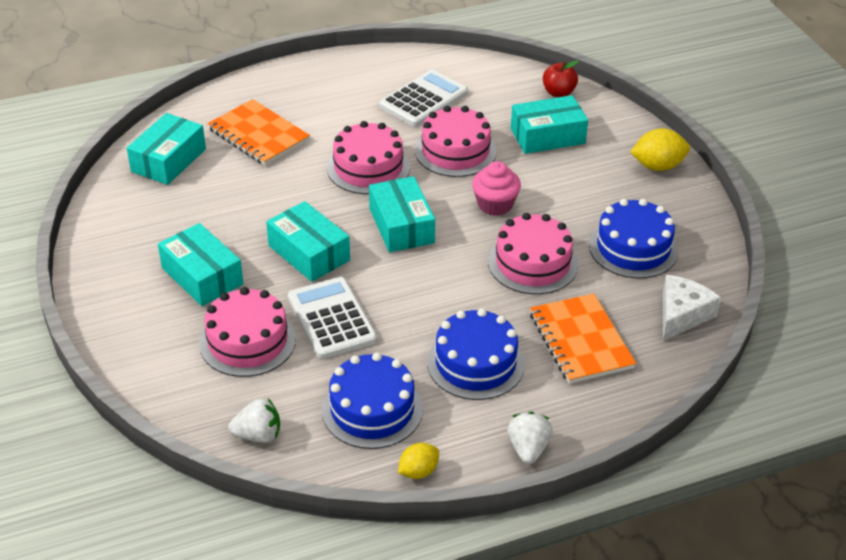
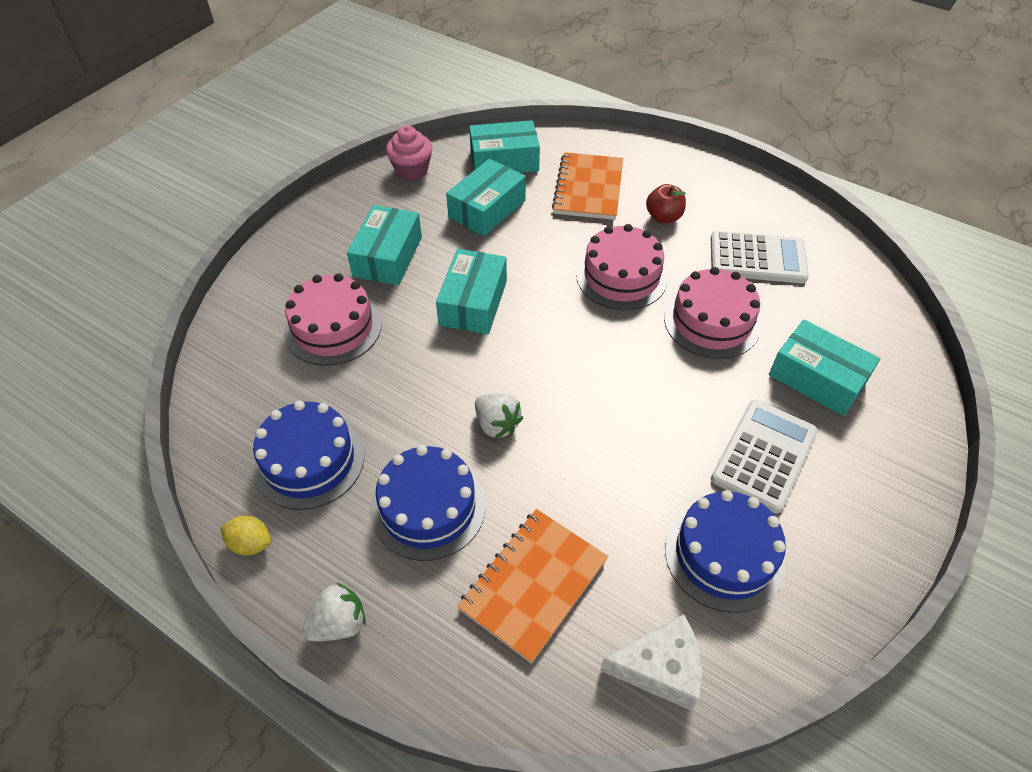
camera: 55 degrees right, 10 degrees up
(258, 435) = (226, 399): white strawberry -> white strawberry (497, 425)
(331, 319) = (403, 365): white calculator -> white calculator (764, 455)
(401, 226) = (567, 343): turquoise box -> turquoise box (487, 209)
(495, 204) = (668, 394): pink cupcake -> pink cupcake (411, 169)
(533, 263) = (612, 474): pink cake -> none
(558, 93) = (895, 349): red apple -> red apple (663, 217)
(658, 166) = (884, 504): yellow lemon -> none

